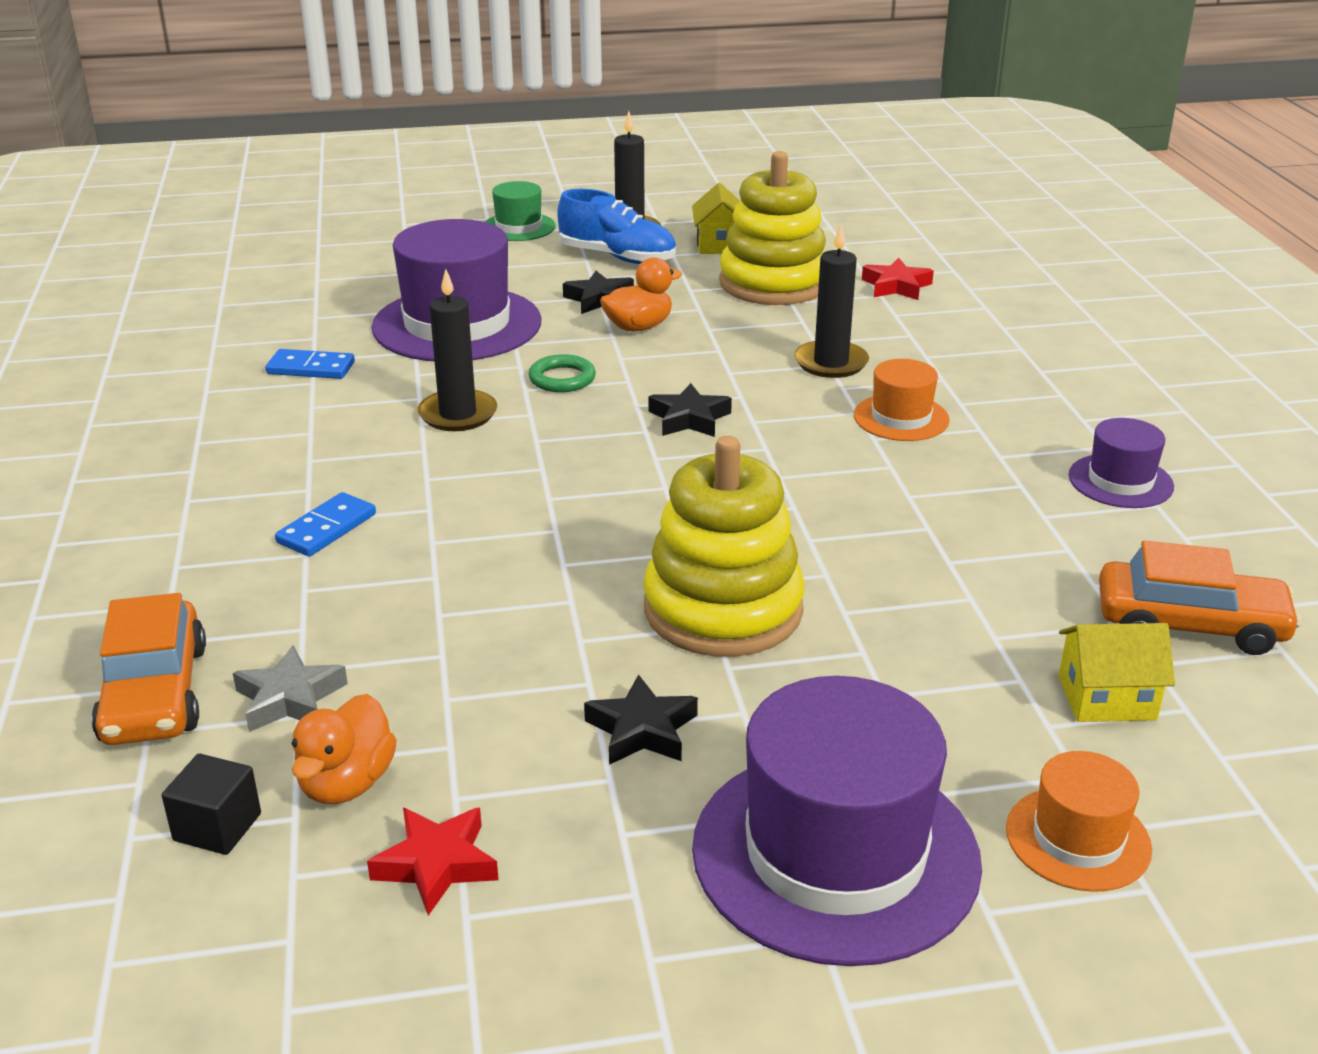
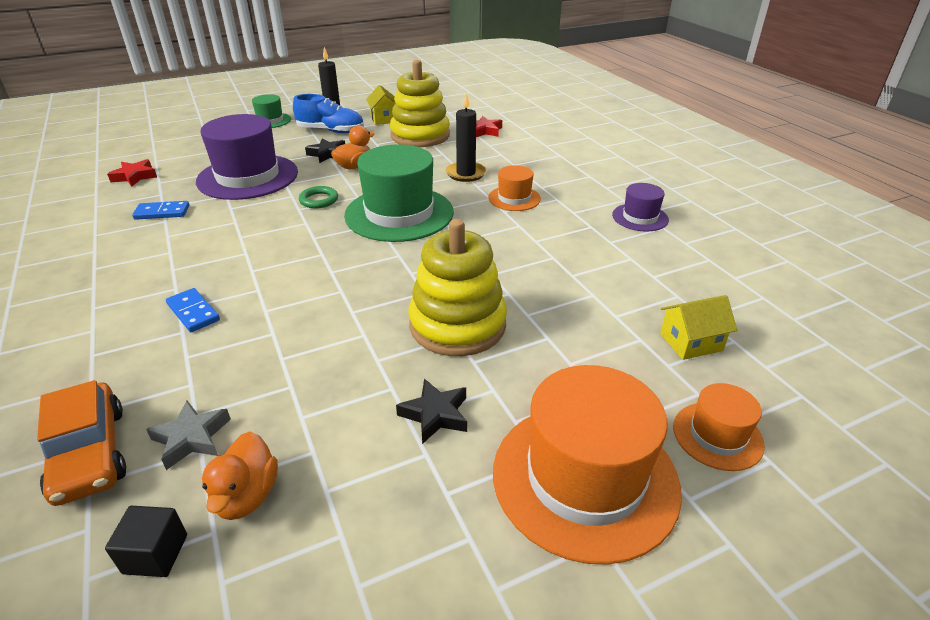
camera: 15 degrees left, 5 degrees up
(326, 528) = (193, 312): blue domino -> blue domino turned 60 degrees counterclockwise
(437, 864) = (327, 547): red star -> red star (135, 176)
(458, 414) = (261, 229): black candle -> none
(689, 418) = (399, 213): black star -> green hat
(835, 854) = (585, 478): purple hat -> orange hat
(1190, 624) = (712, 291): orange car -> none

